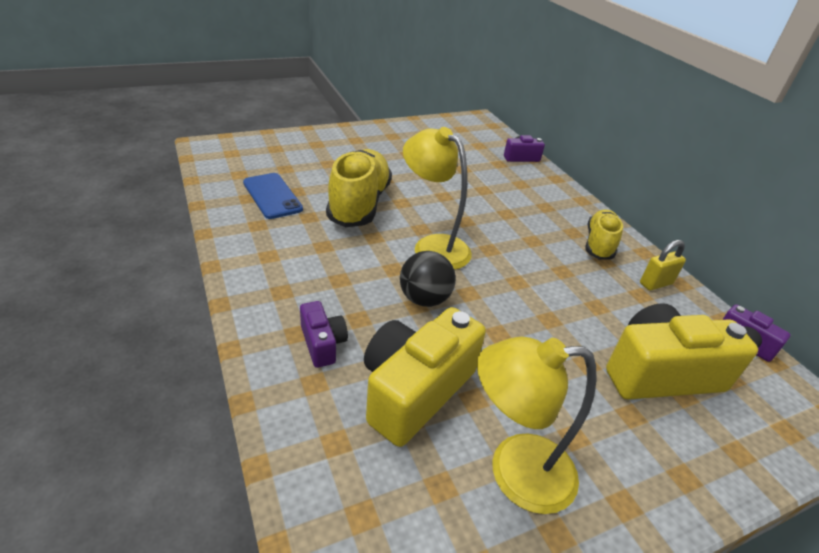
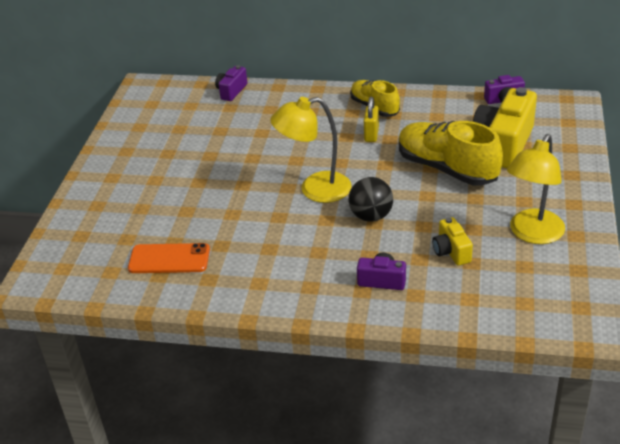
camera: 50 degrees left, 0 degrees up
(272, 196) = (169, 259): blue phone -> orange phone
(359, 204) = (225, 210): yellow shoe -> yellow shoe (447, 169)
(414, 390) = (451, 251): yellow camera -> yellow camera, size x0.50
(655, 283) = (431, 104): yellow padlock -> yellow padlock (371, 135)

